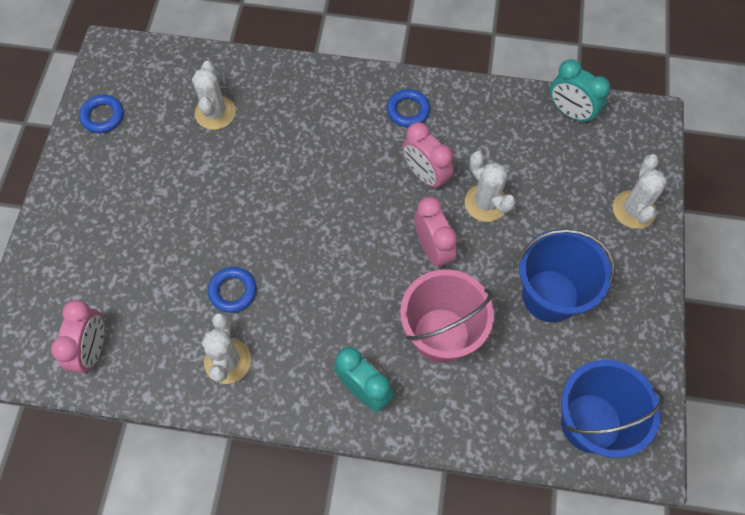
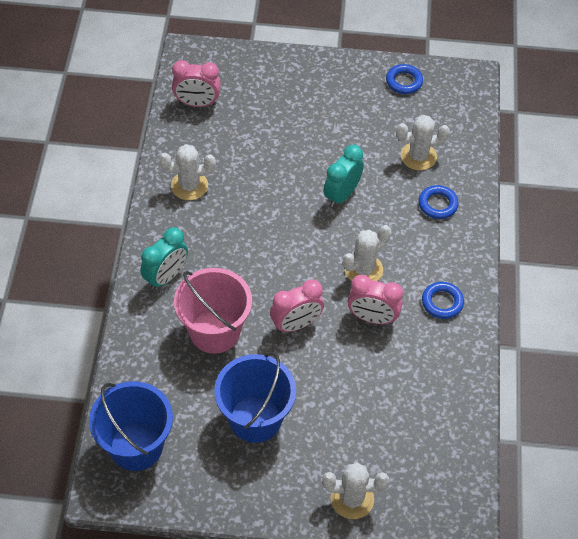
camera: 85 degrees right, 10 degrees down
(233, 291) = (248, 184): blue ring -> blue ring (437, 204)
(425, 175) = (372, 318): pink clock -> pink clock turned 120 degrees counterclockwise
(486, 203) = (347, 367): white cactus -> white cactus (363, 270)
(570, 112) = (461, 446): turquoise clock -> turquoise clock (342, 195)

